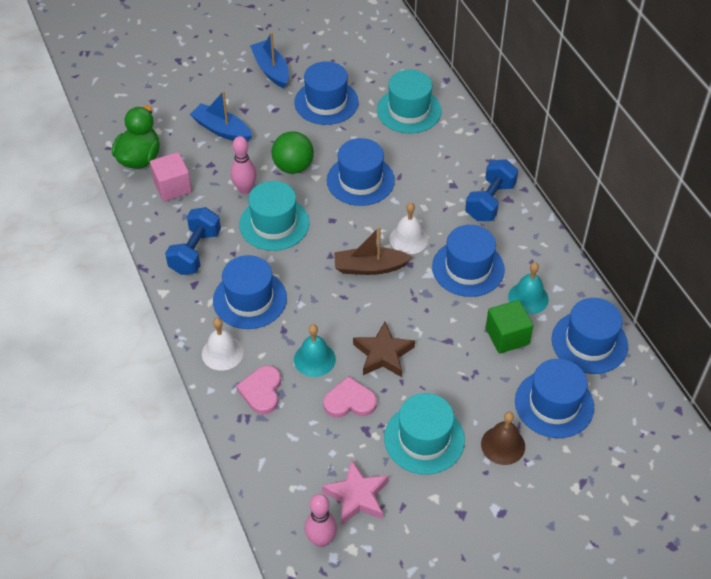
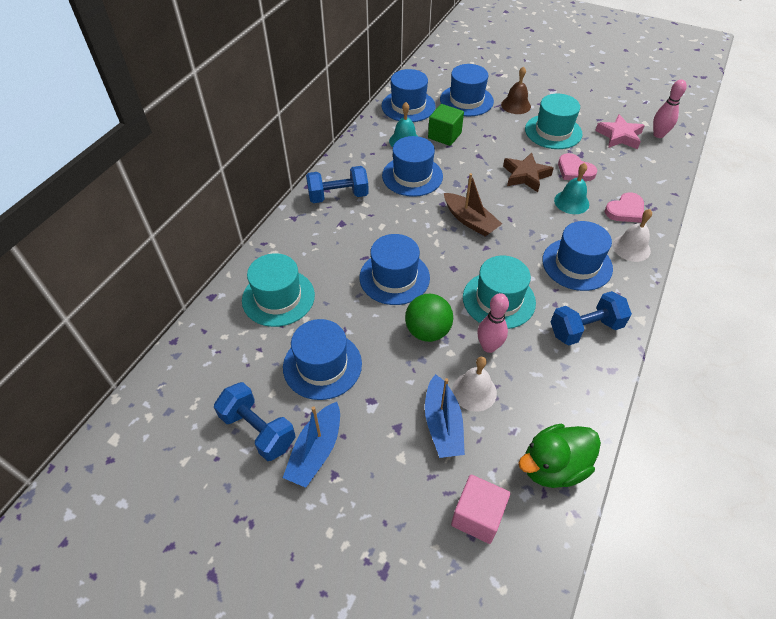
camera: 130 degrees left, 0 degrees up
(172, 187) = (549, 404): pink cube -> pink cube (477, 516)
(312, 54) = (258, 430): none -> blue dumbbell
(408, 239) = (421, 216): white bell -> white bell (474, 391)

